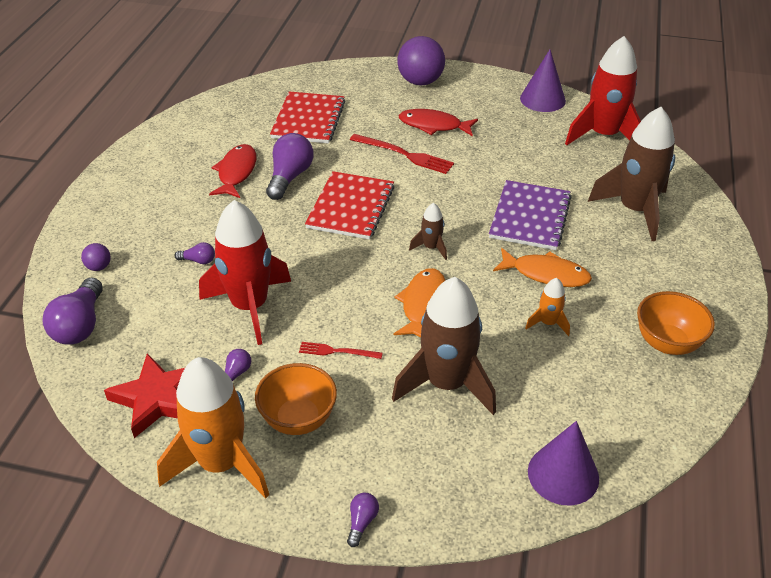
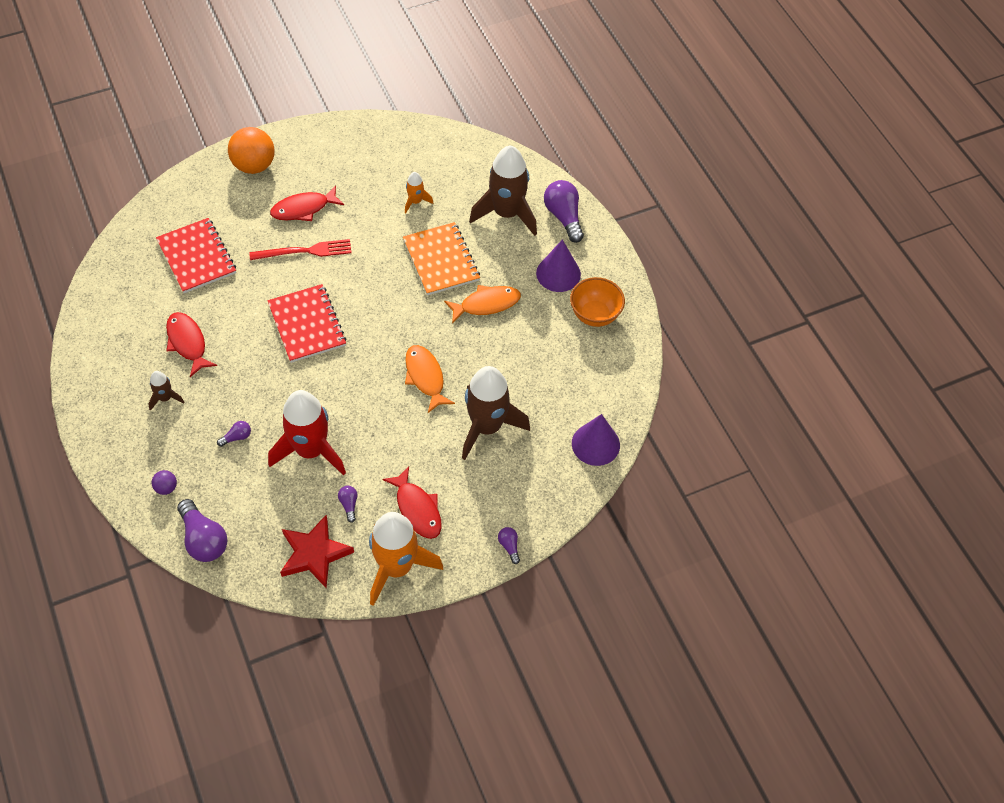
camera: 40 degrees left, 15 degrees up
(289, 177) = (235, 323): purple light bulb -> purple light bulb (564, 217)
(298, 419) = (417, 509): orange bowl -> red fish
(337, 351) = (400, 447): red fork -> none
(420, 82) = (254, 165): purple ball -> orange ball
(431, 247) = (394, 327): brown rocket -> brown rocket (165, 398)
(530, 217) = (441, 260): purple notebook -> orange notebook
(542, 99) = (366, 135): purple cone -> purple cone (558, 273)
(548, 323) = (515, 343): orange rocket -> orange rocket (415, 202)
(603, 136) = (438, 150): red rocket -> none

